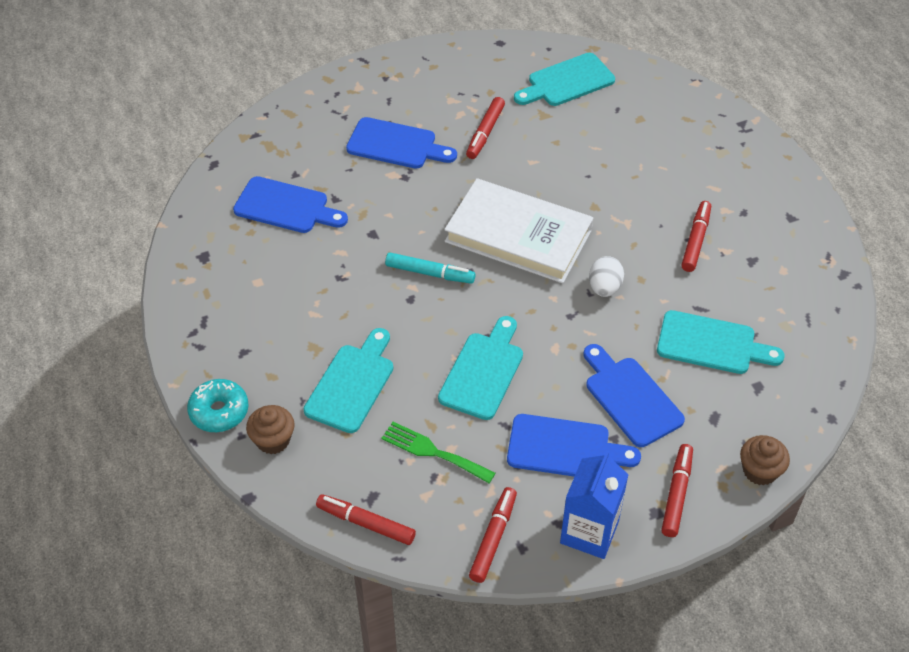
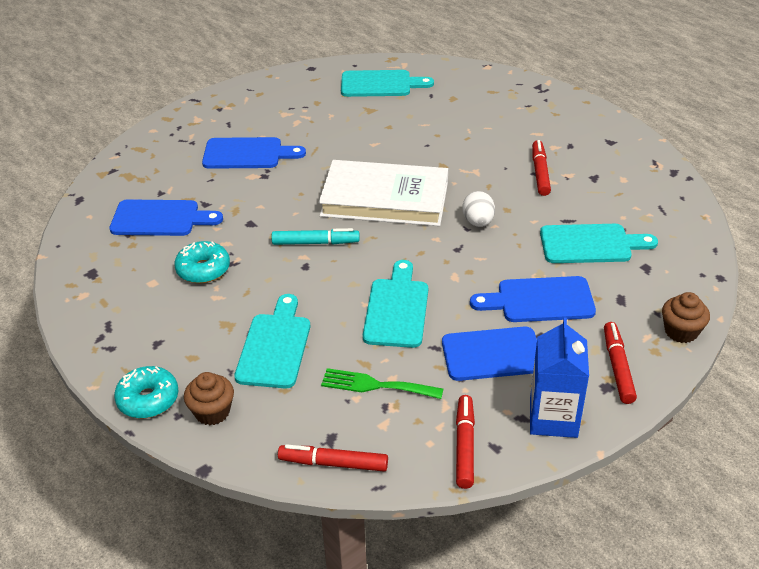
camera: 15 degrees left, 10 degrees down
(310, 278) = (203, 269): none -> turquoise donut
(485, 133) = (324, 131): red marker -> none
(567, 82) = (380, 84): turquoise cutting board -> turquoise cutting board turned 135 degrees counterclockwise
(630, 398) = (540, 300): blue cutting board -> blue cutting board turned 45 degrees counterclockwise

